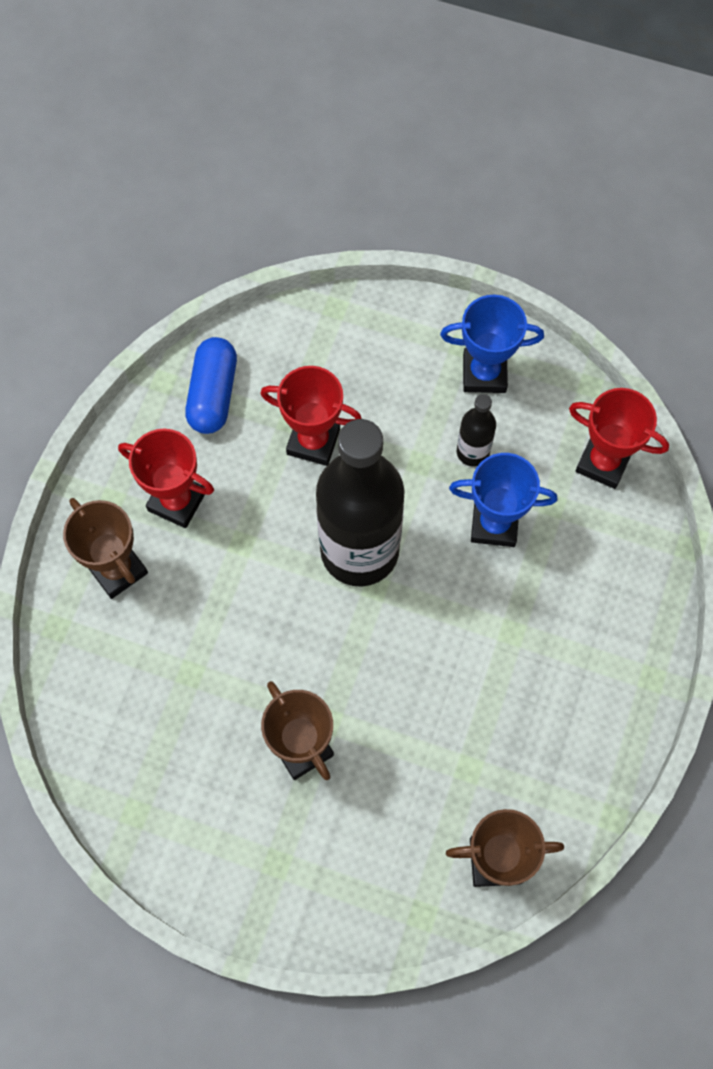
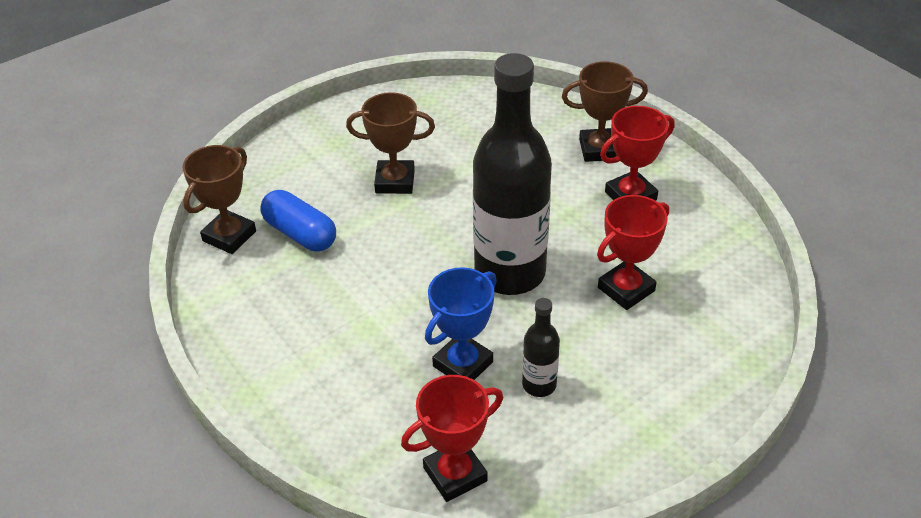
camera: 125 degrees right, 25 degrees down
(213, 394) = (712, 250): blue capsule -> blue capsule (300, 234)
(484, 373) = (611, 435): blue trophy -> none

